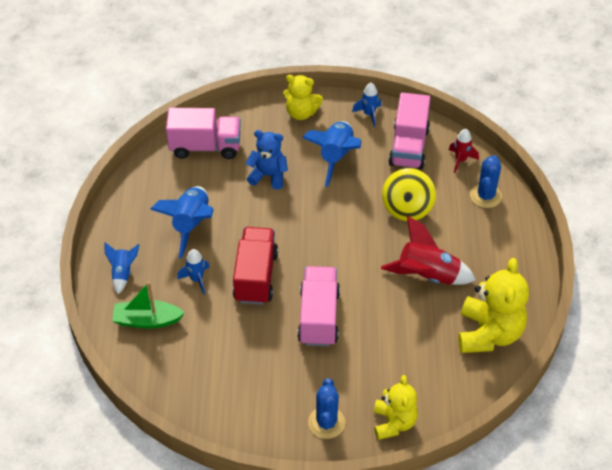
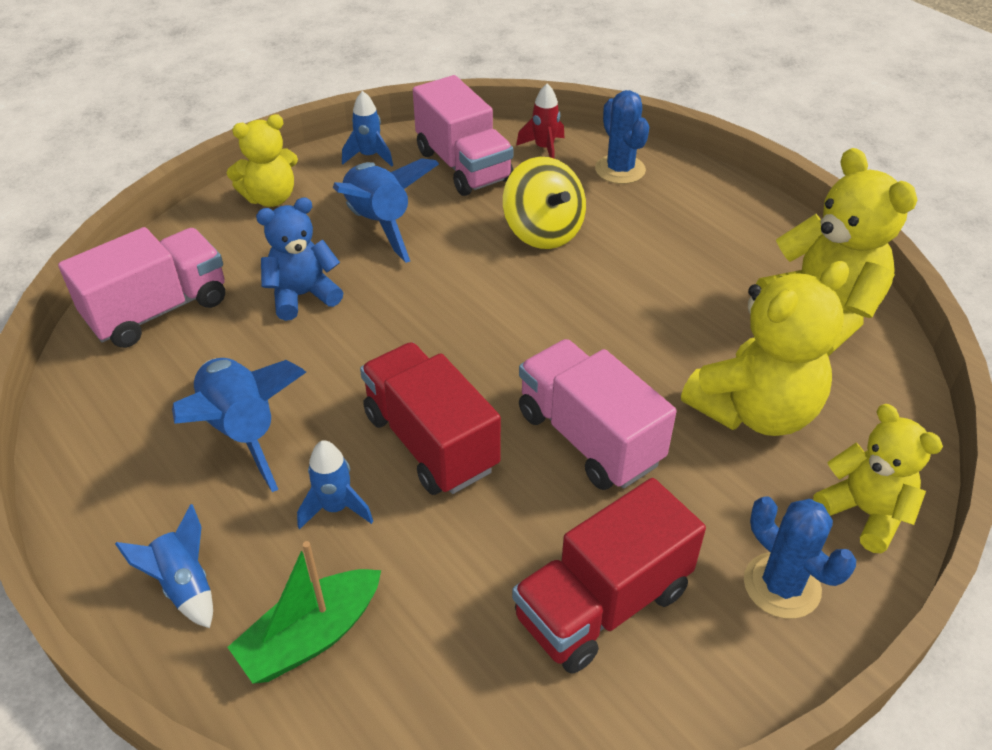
camera: 40 degrees left, 5 degrees down
(254, 381) = (602, 604): none -> red truck
(401, 353) = (755, 411): none -> yellow teddy bear
(427, 276) = (665, 294): red rocket -> none

